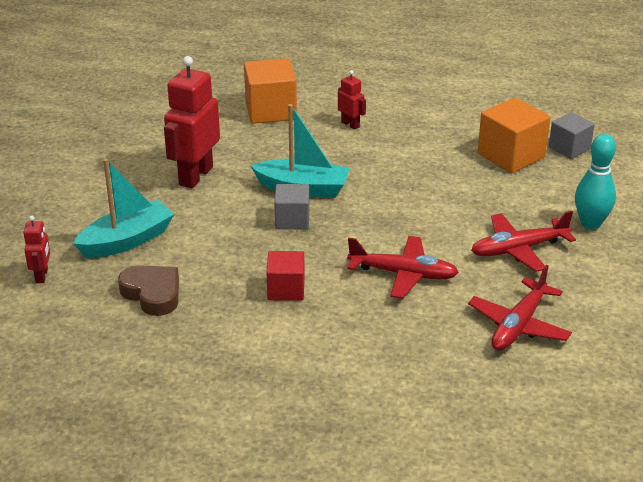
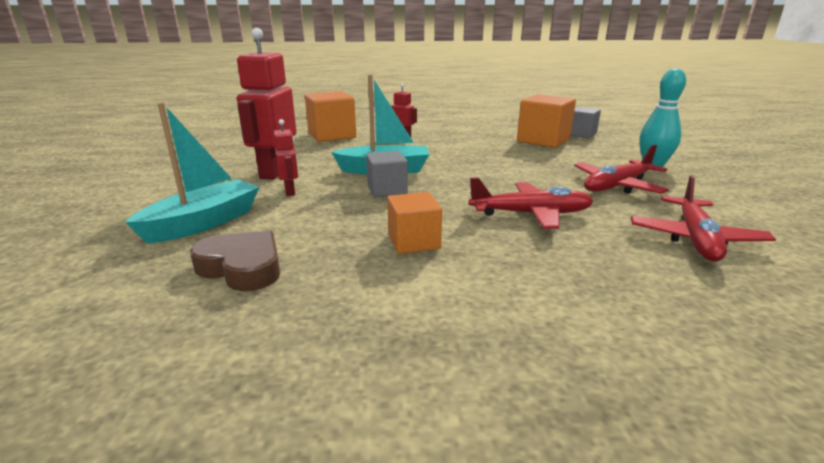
camera: 15 degrees left, 10 degrees down
(42, 276) = (79, 268): red robot -> red robot (290, 191)
(286, 289) = (414, 242): red cube -> orange cube

